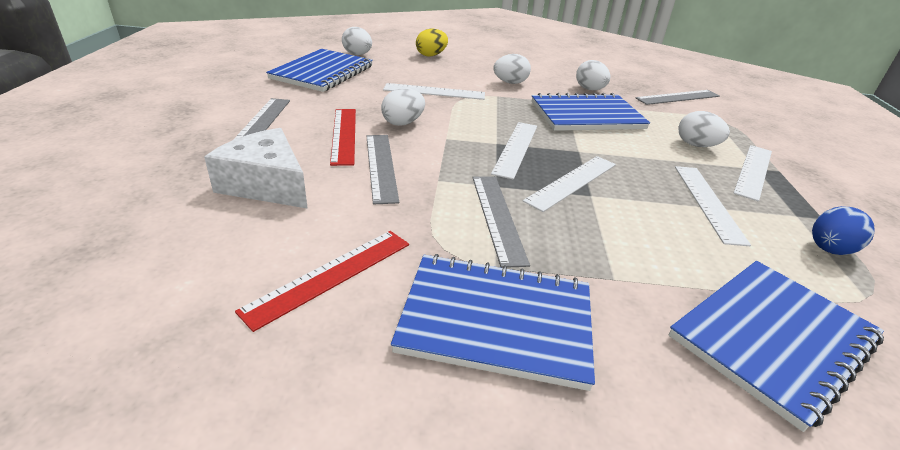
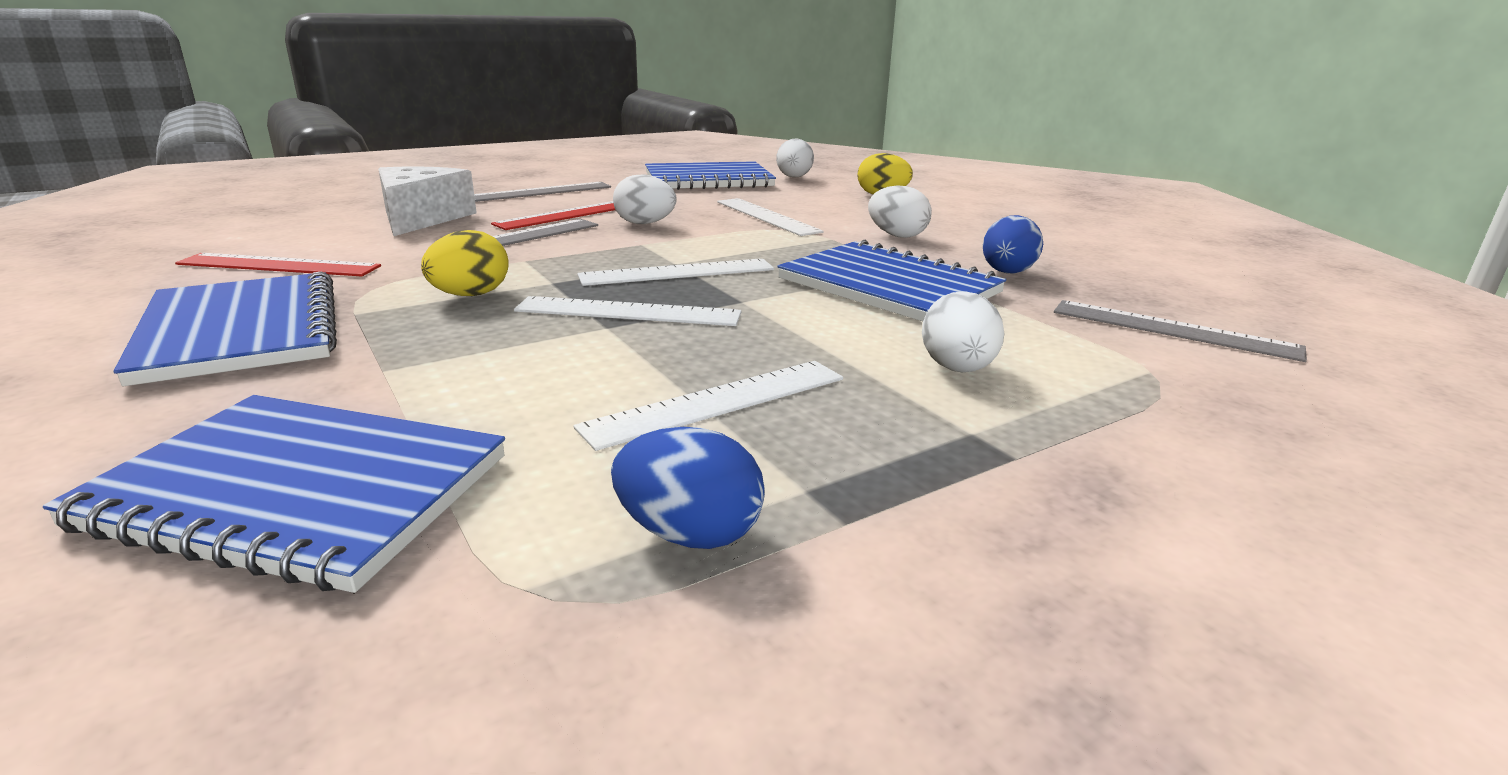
camera: 55 degrees right, 10 degrees down
(497, 217) = (470, 295): grey ruler -> yellow egg
(590, 89) = (1007, 273): white egg -> blue egg
(753, 171) = (947, 429): white ruler -> none

